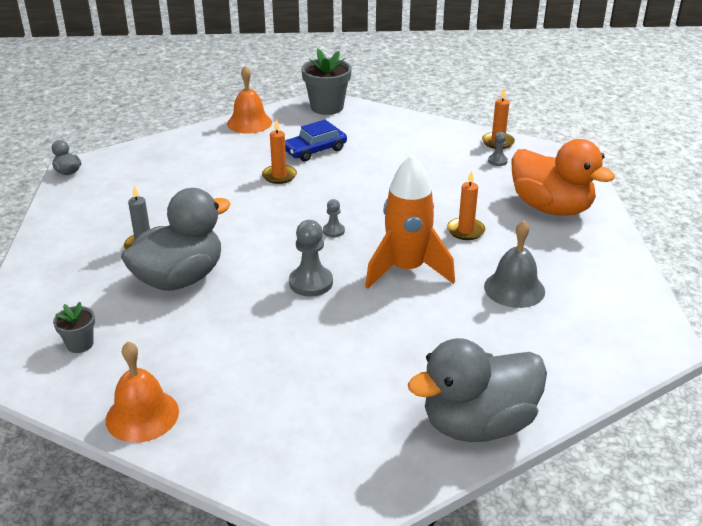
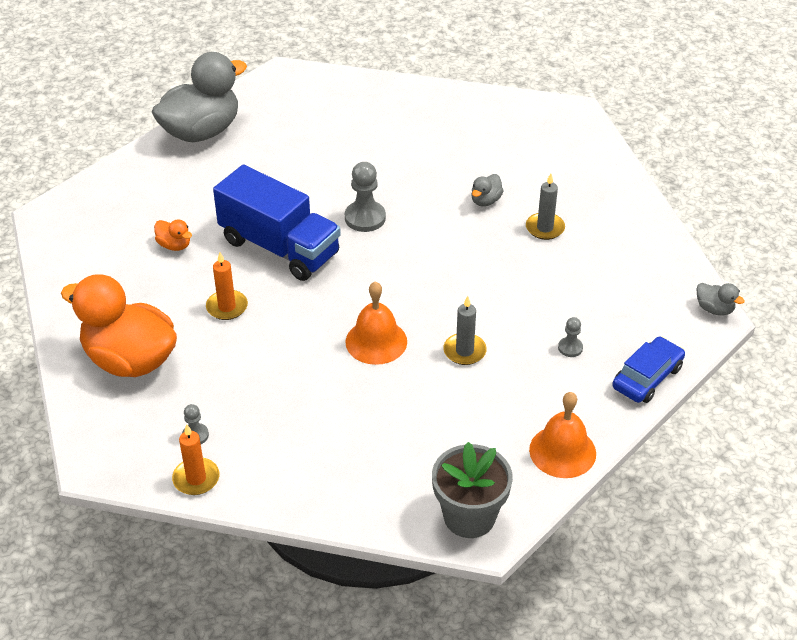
camera: 165 degrees right, 10 degrees up
(80, 344) = (522, 134): grey flower pot -> none
(142, 415) = (437, 99): orange bell -> orange bell (376, 341)
(180, 279) = (485, 201): grey duck -> grey duck, size x0.41
(279, 176) = (464, 351): orange candle -> grey candle
(315, 150) = (443, 408): blue car -> blue car (647, 377)
(333, 231) = (367, 280): grey pawn -> grey pawn (570, 348)
(406, 270) = (279, 247): orange rocket -> blue truck
(514, 289) = (174, 245): grey bell -> orange duck

